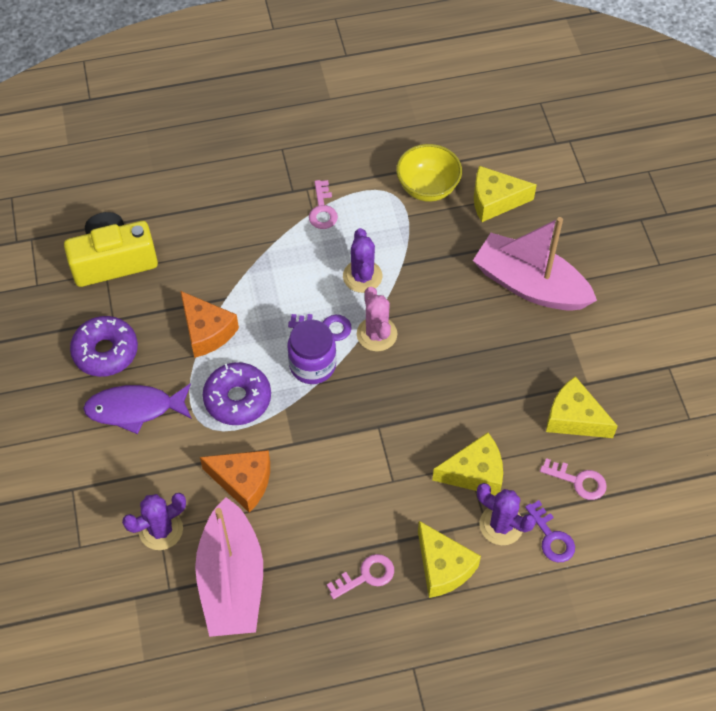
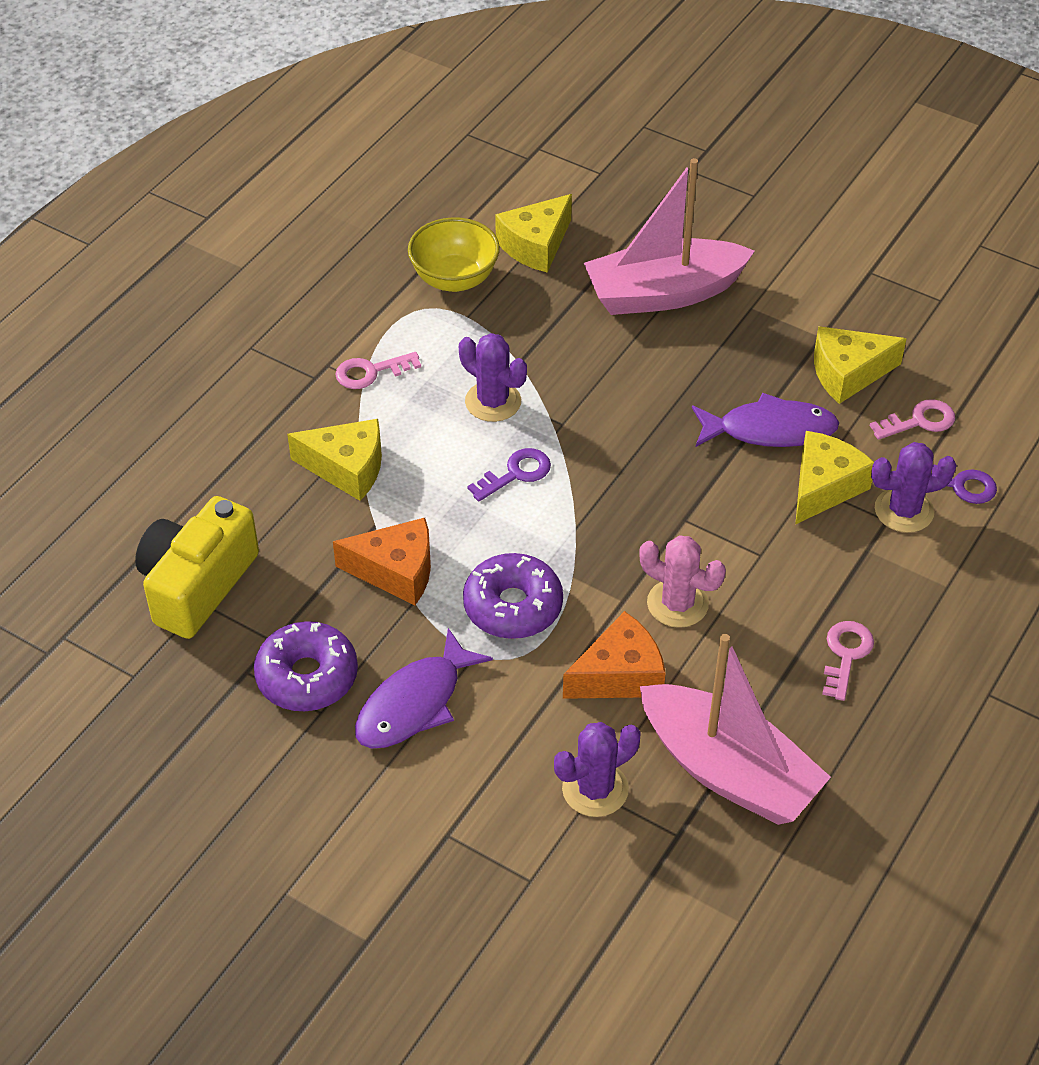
camera: 45 degrees left, 10 degrees down
(161, 530) = (595, 789): purple cactus -> purple cactus turned 45 degrees clockwise
(312, 365) = (548, 517): purple jar -> none
(322, 209) = (371, 372): pink key -> pink key turned 120 degrees clockwise
(377, 334) = (575, 441): pink cactus -> pink cactus (677, 603)
(443, 567) = (902, 588): yellow cheese -> yellow cheese (347, 468)
(487, 414) = (769, 430): none -> purple fish

